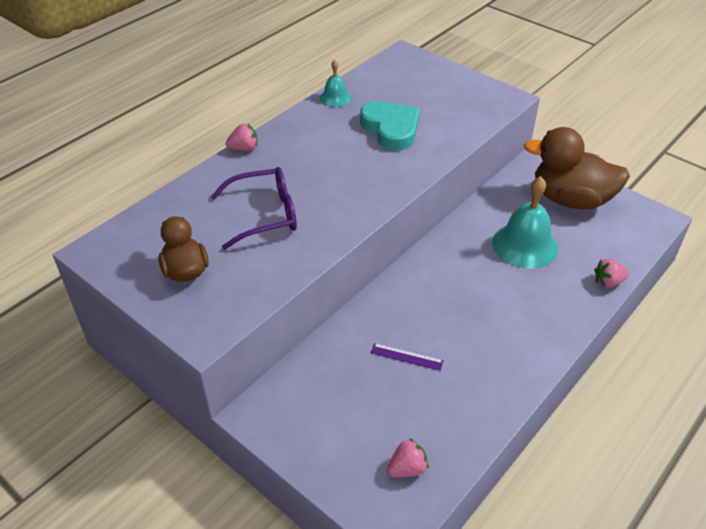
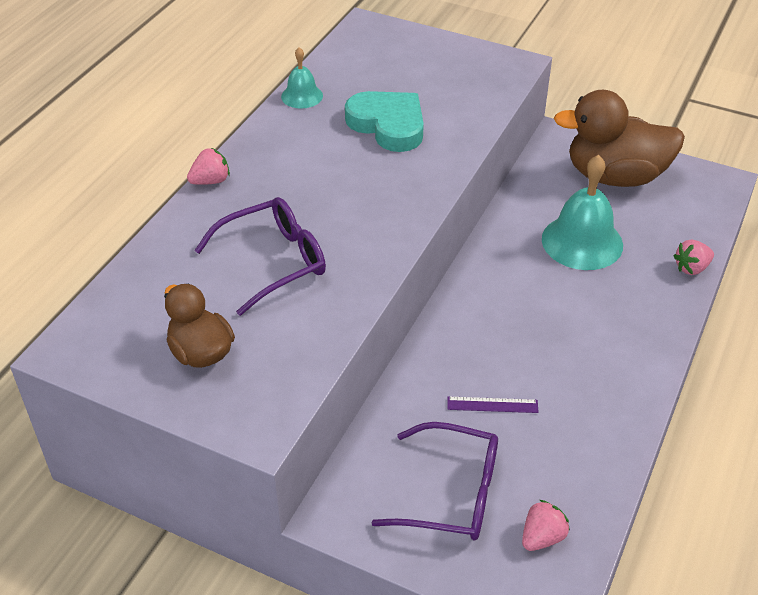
camera: 15 degrees left, 0 degrees up
(349, 418) = (452, 493): none -> purple glasses

